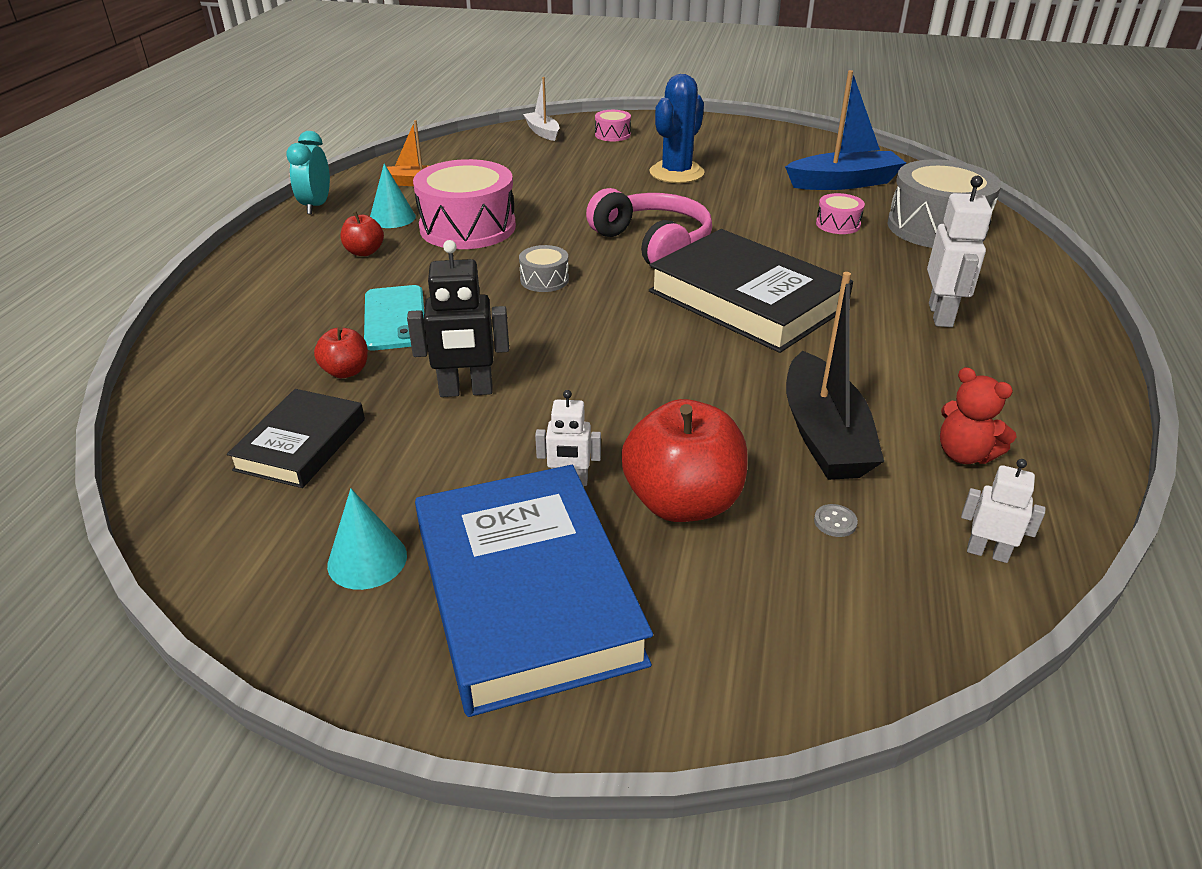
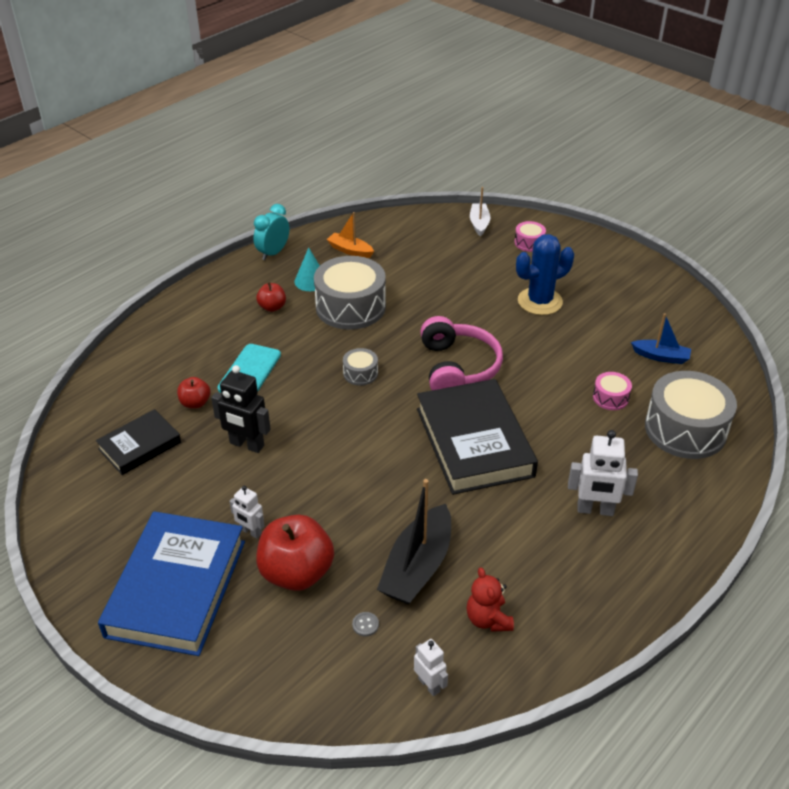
camera: 30 degrees right, 5 degrees up
(367, 560) = (121, 533): turquoise cone -> none
(467, 227) = (350, 307): pink drum -> grey drum
(844, 183) = (661, 357): blue boat -> blue boat, size x0.57
(941, 315) = (595, 510): white robot -> white robot turned 60 degrees clockwise

